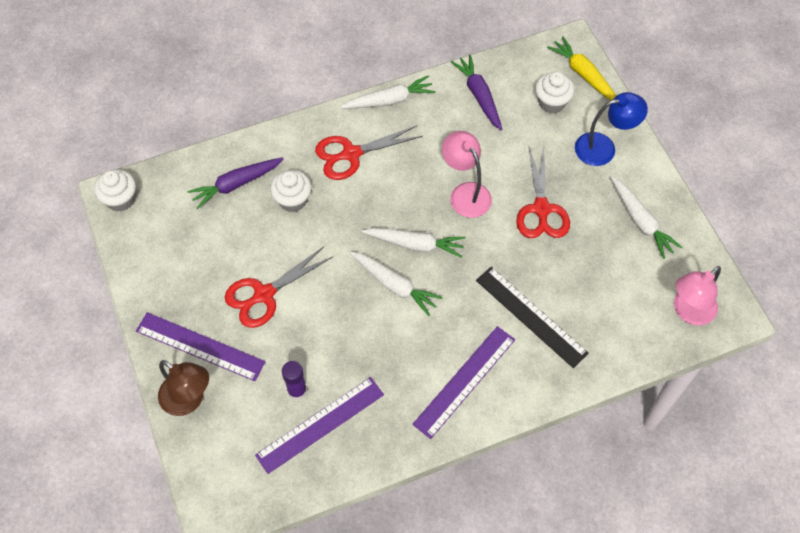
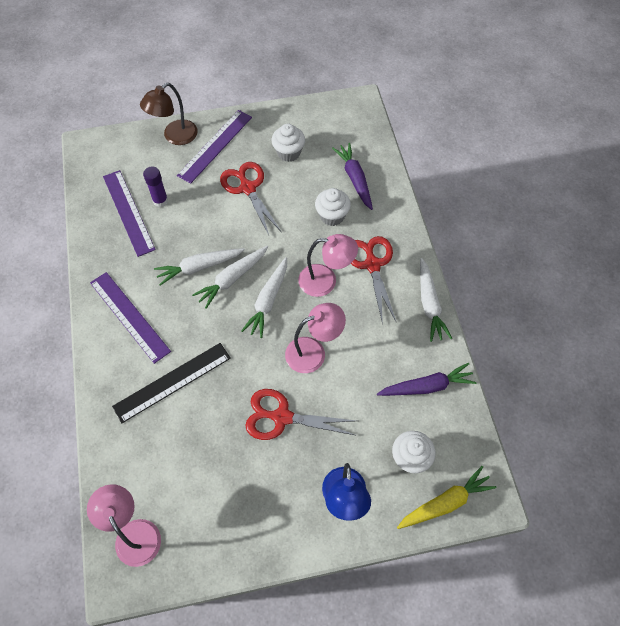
camera: 100 degrees right, 0 degrees up
(120, 199) = (354, 106): white cupcake -> white cupcake (288, 153)
(379, 194) = (325, 281): none -> pink lamp
(641, 221) = (247, 514): white carrot -> white carrot (199, 267)

